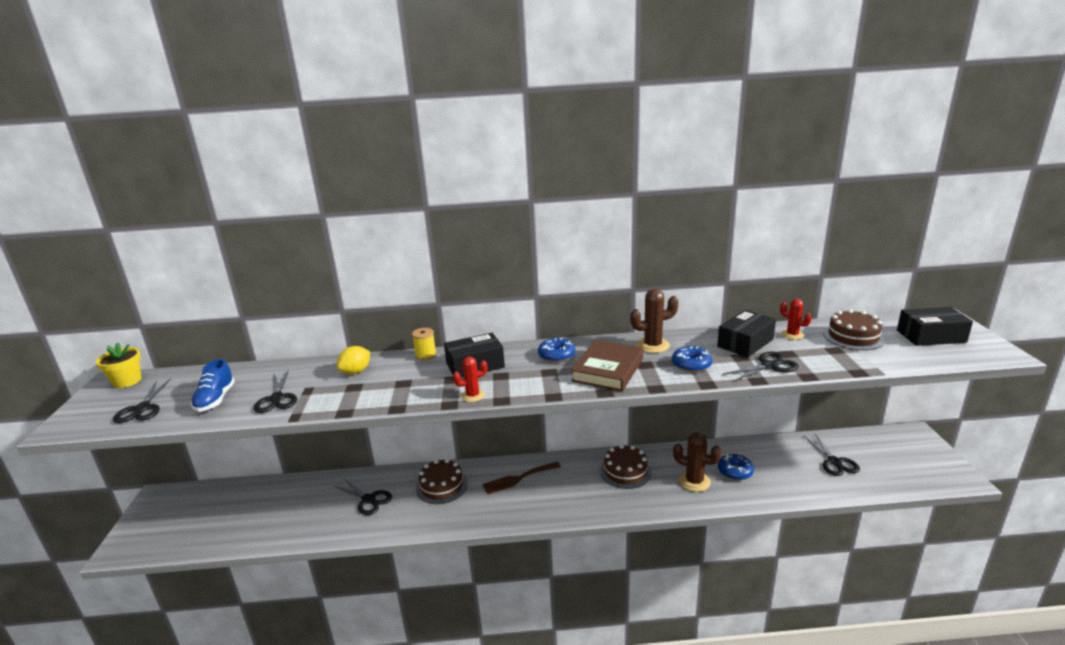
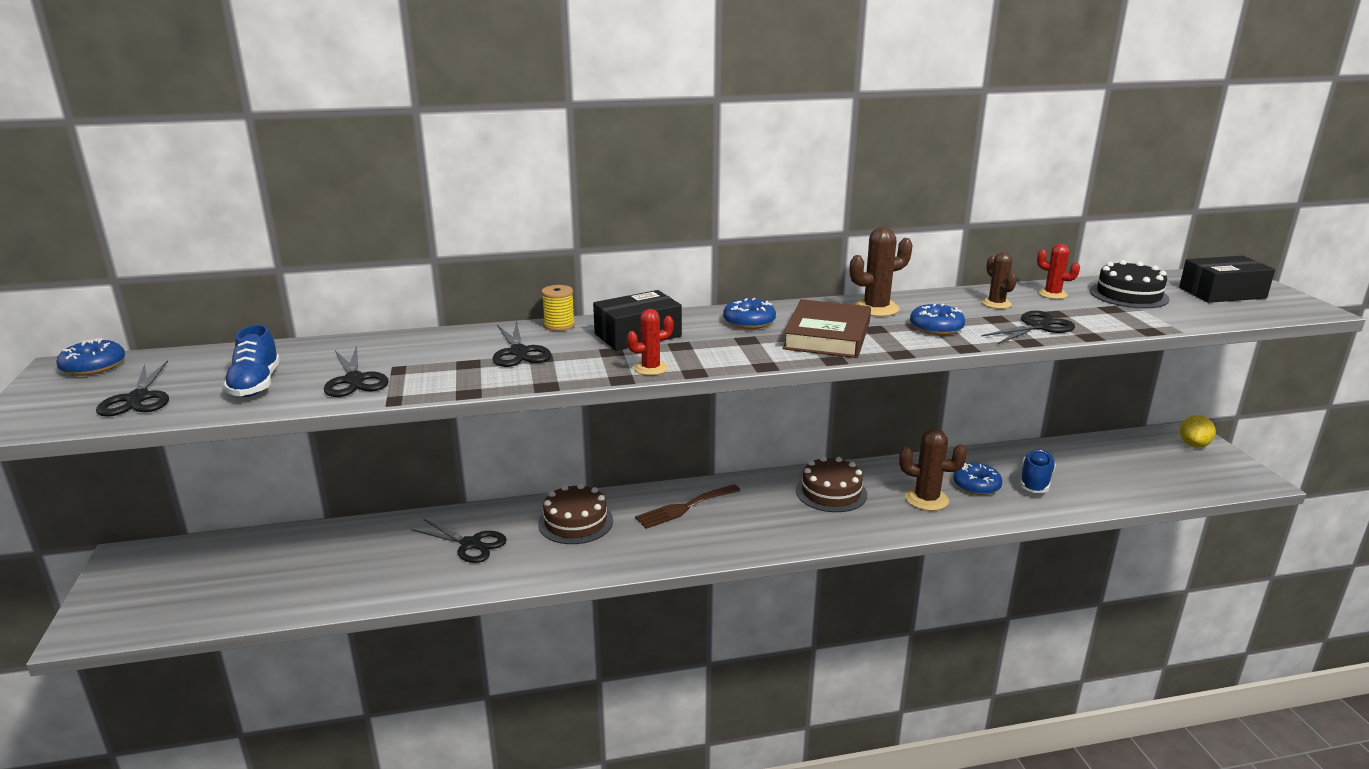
camera: 10 degrees left, 0 degrees up
(127, 381) = (94, 367): yellow flower pot -> blue donut
(356, 372) = (462, 346): yellow lemon -> yellow lemon (1193, 445)
(745, 343) = (996, 304): black box -> brown cactus
(781, 470) = (1035, 482): none -> blue shoe
(834, 462) = (1099, 469): black scissors -> black scissors (519, 352)
(853, 337) = (1128, 295): brown cake -> black cake

